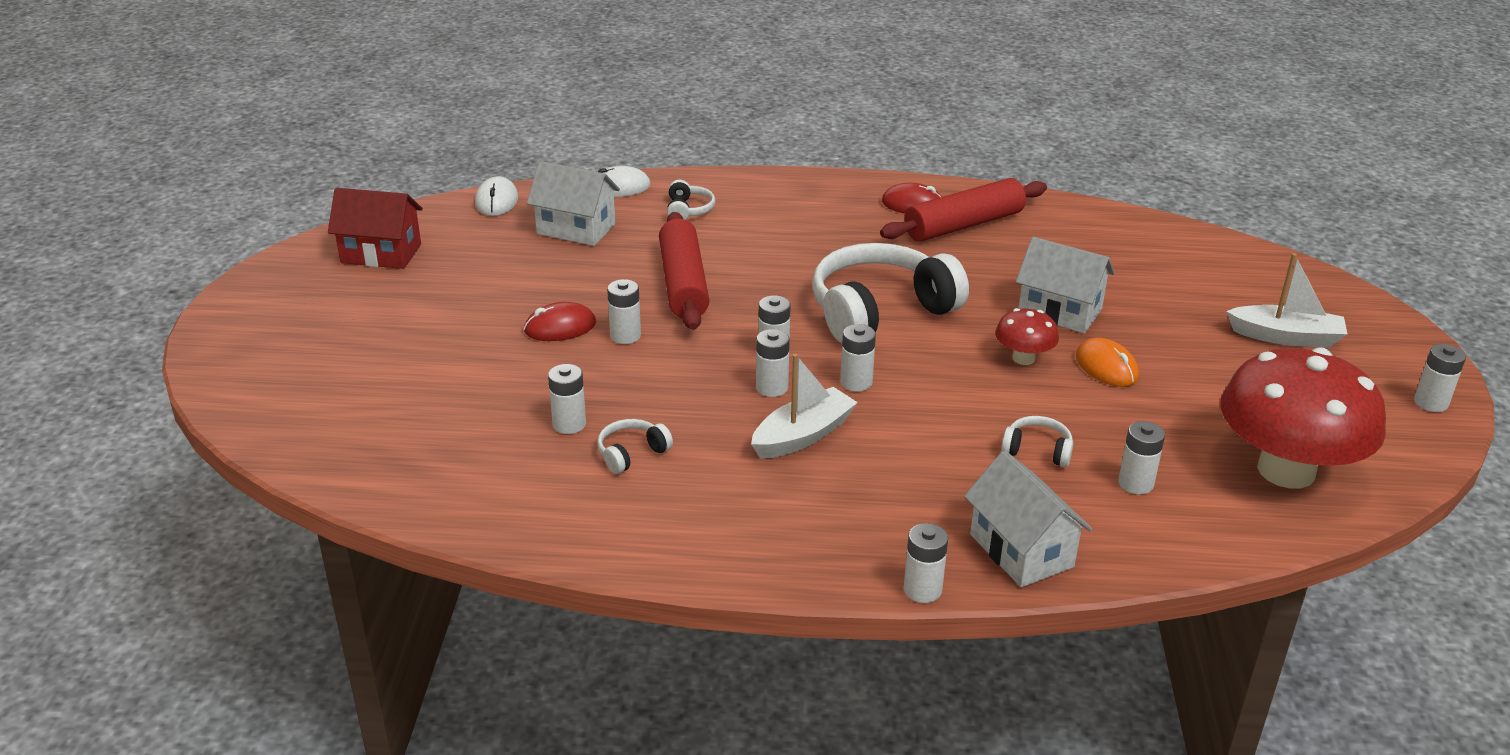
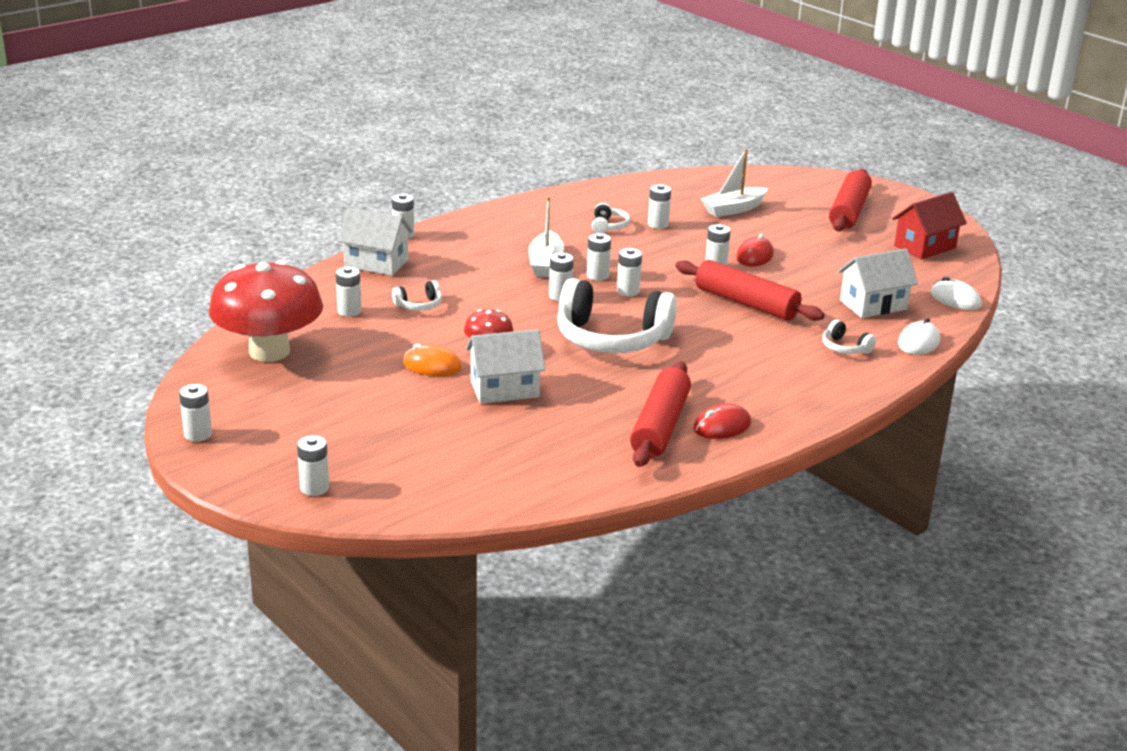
camera: 135 degrees right, 5 degrees down
(332, 328) = (849, 211): none -> red rolling pin
(880, 311) = (611, 338): white headphones -> white headphones turned 90 degrees clockwise
(1286, 337) = (332, 441): white boat -> white boat (733, 209)
(1335, 305) = (314, 488): none -> white battery

